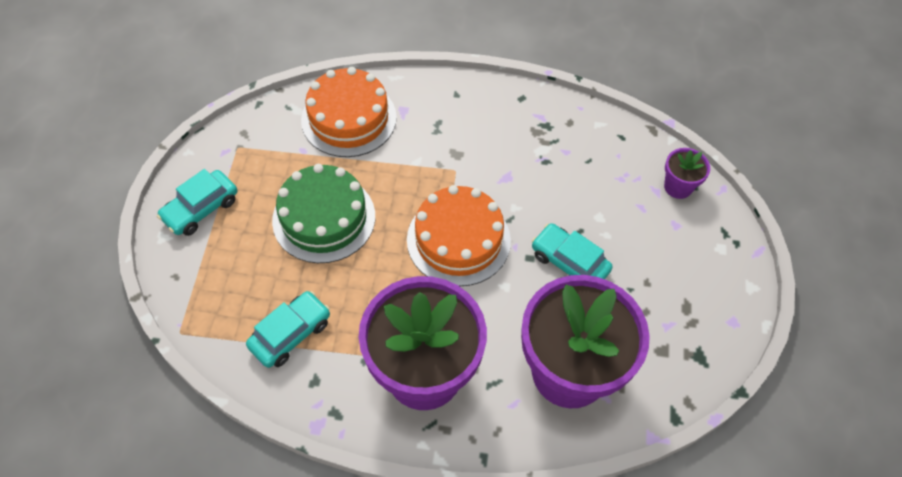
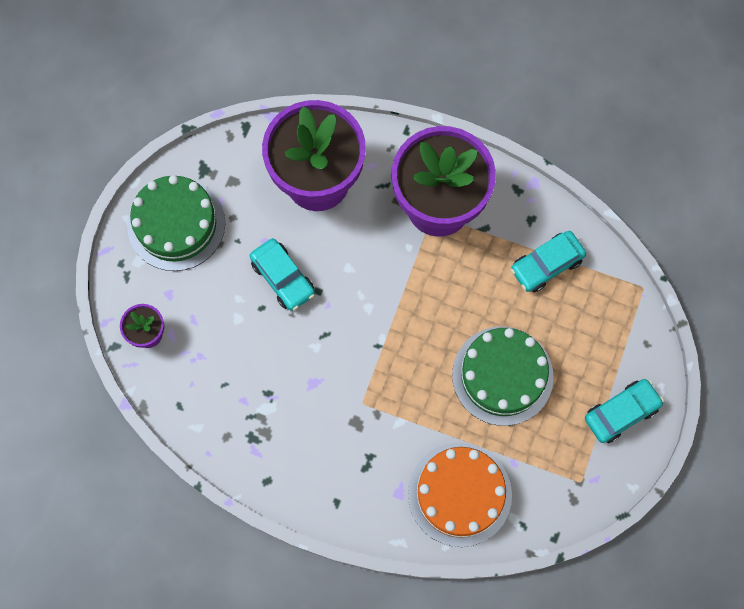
camera: 165 degrees left, 15 degrees up
(458, 240) = (379, 323): orange cake -> none
(701, 292) = (176, 224): none -> green cake

